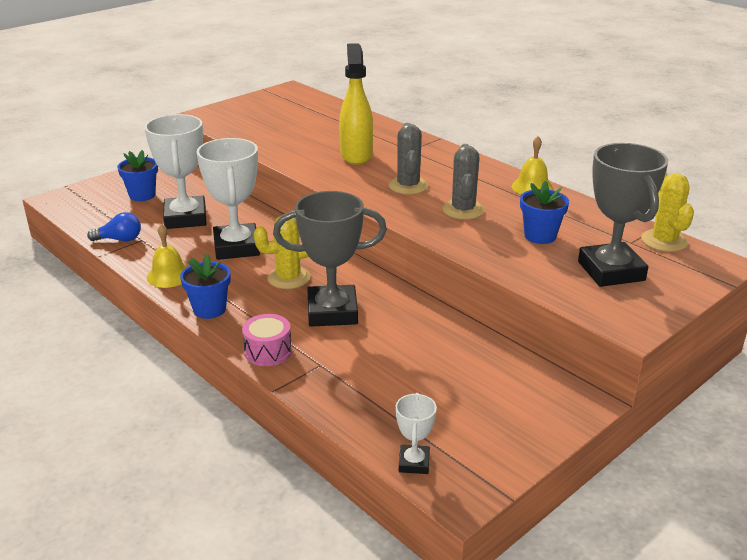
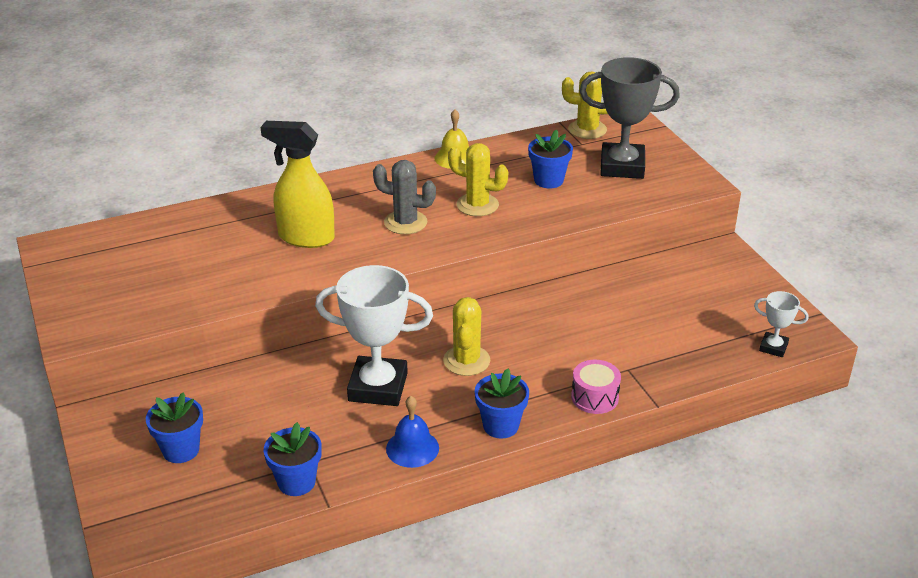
camera: 70 degrees left, 5 degrees up
(119, 239) = (296, 482): blue light bulb -> blue flower pot
(169, 275) = (412, 448): yellow bell -> blue bell
(185, 218) = (276, 418): white trophy -> none
(332, 312) = (544, 345): grey trophy -> none
(463, 210) = (477, 205): grey cactus -> yellow cactus

